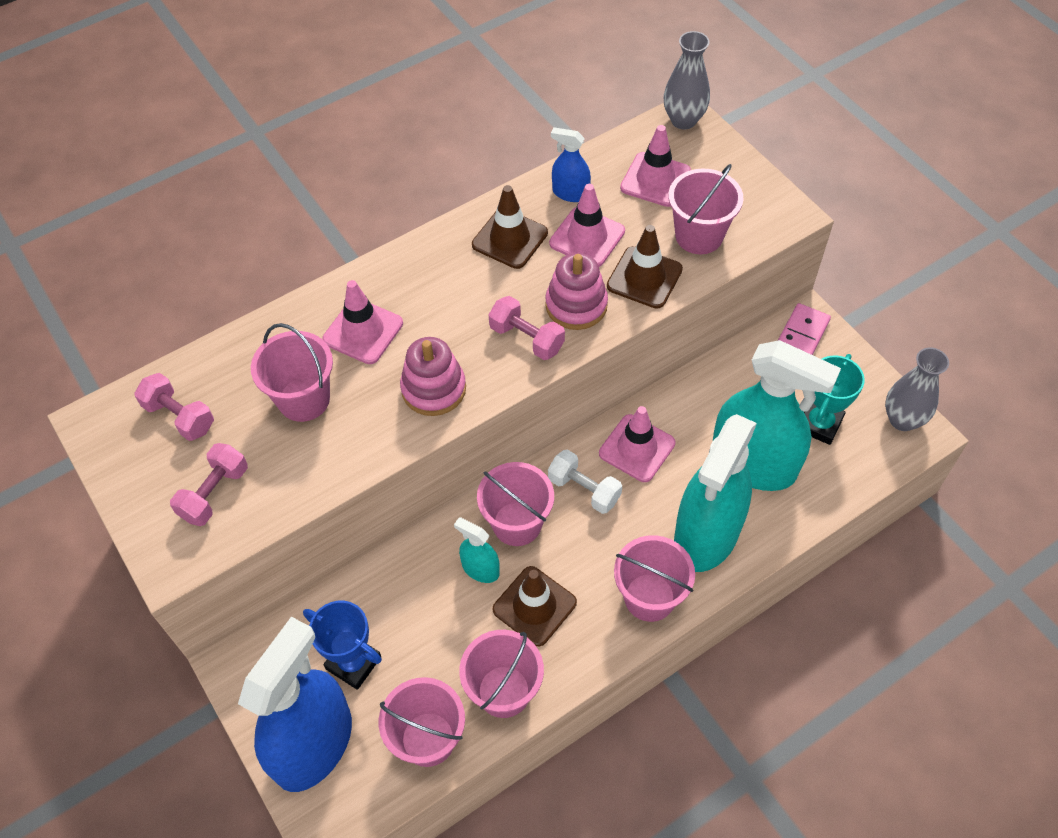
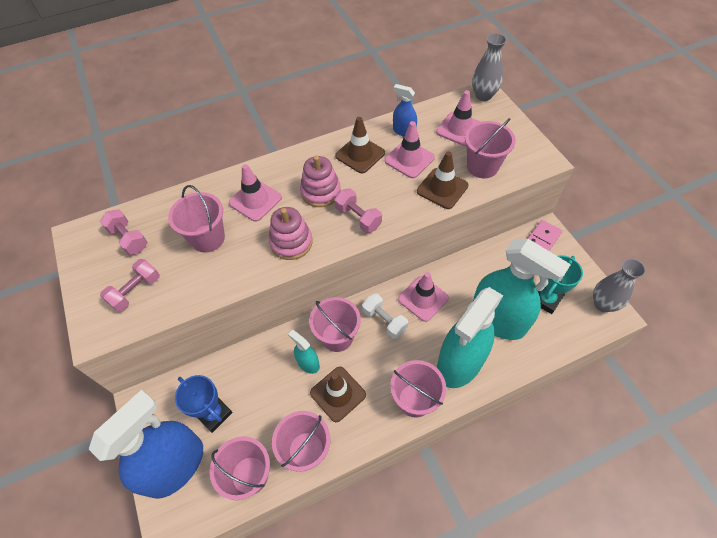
camera: 10 degrees right, 0 degrees up
(576, 305) = (394, 200): pink stacking toy -> pink stacking toy (320, 192)

